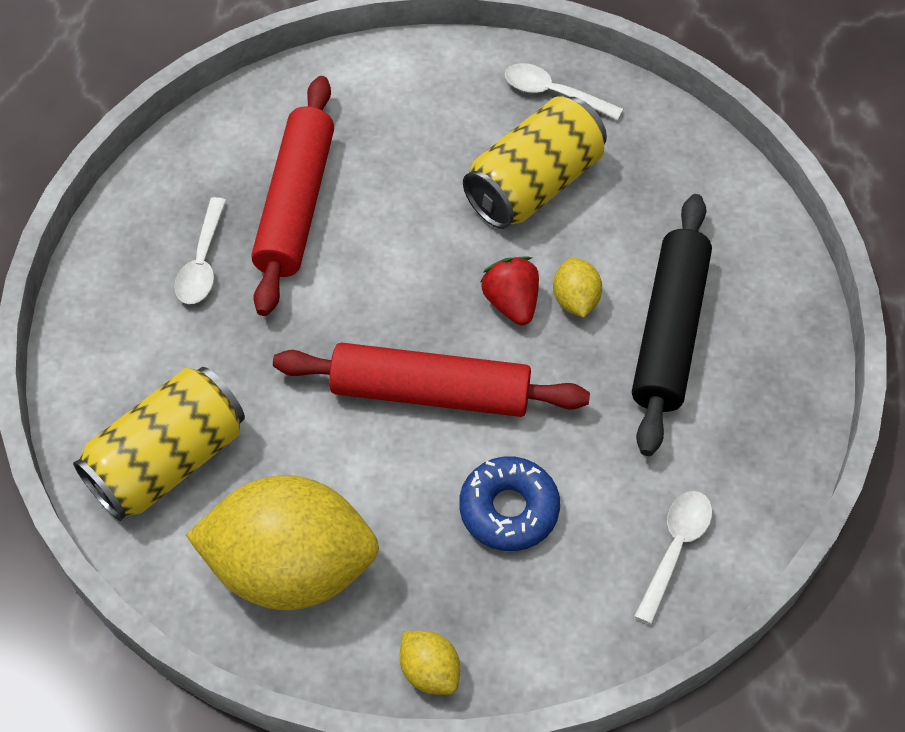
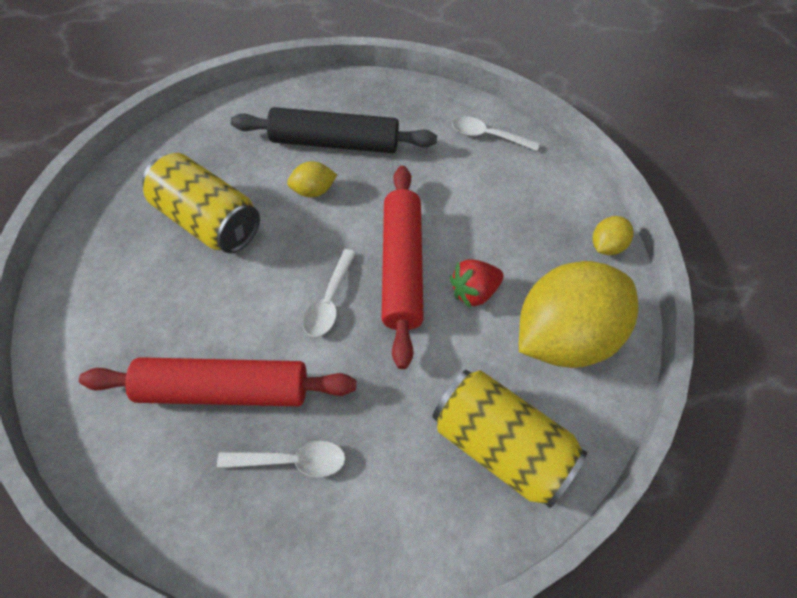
camera: 100 degrees left, 0 degrees up
(291, 568) = (563, 337): yellow lemon -> yellow lemon turned 60 degrees clockwise
(509, 510) = (483, 215): blue donut -> none
(511, 303) = (319, 226): red strawberry -> red strawberry (474, 292)
(553, 93) = (115, 215): white spoon -> white spoon (329, 301)

